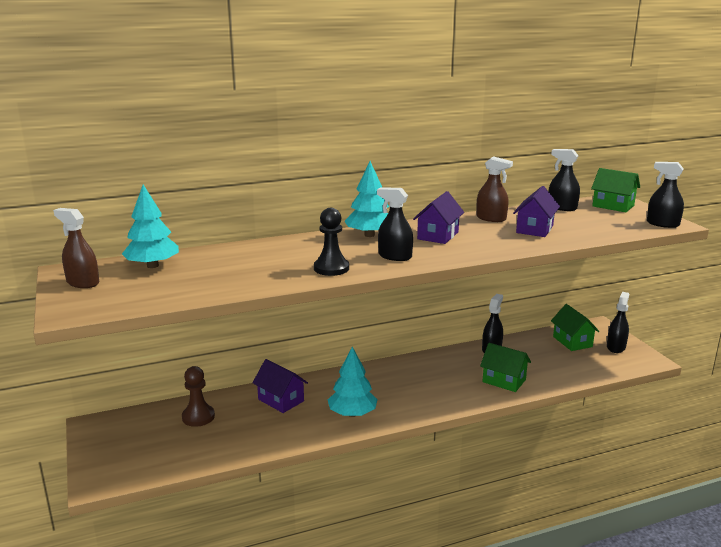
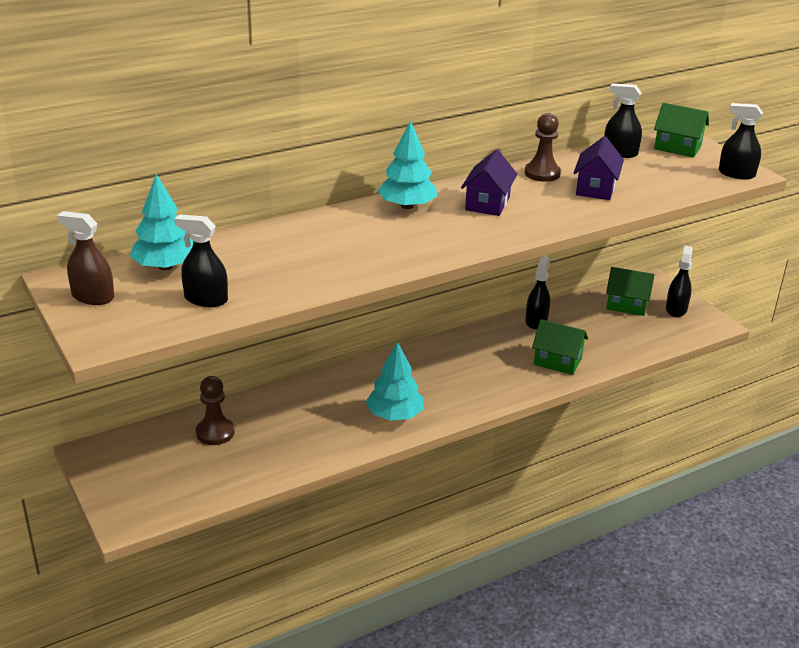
camera: 10 degrees left, 10 degrees up
(281, 400) = (306, 404): purple house -> none
(331, 268) = (380, 259): black pawn -> none
(394, 256) = (447, 238): black spray bottle -> black spray bottle (206, 299)
(491, 218) = (542, 173): brown spray bottle -> brown pawn
(572, 342) = (626, 305): green house -> green house turned 45 degrees counterclockwise

